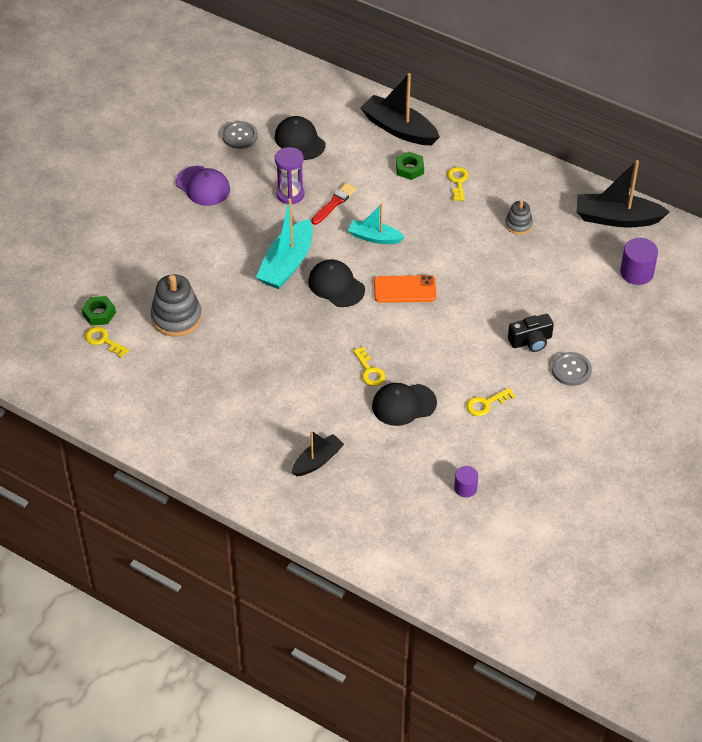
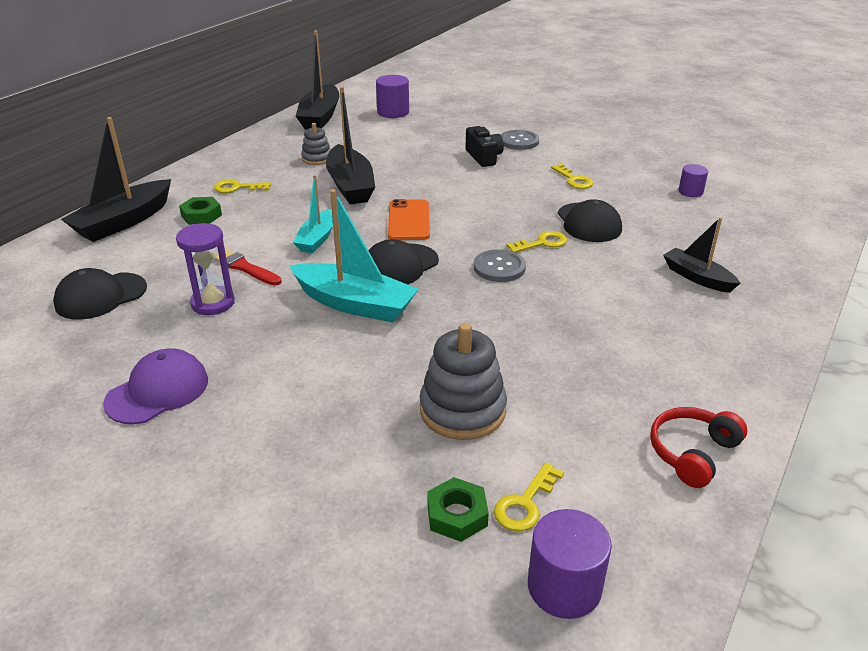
camera: 90 degrees left, 15 degrees down
(51, 351) = (564, 587): none -> purple cylinder
(132, 417) = (692, 453): none -> red headphones
(240, 136) = (55, 354): grey button -> grey button (499, 267)
(465, 250) = (350, 186): none -> black boat

